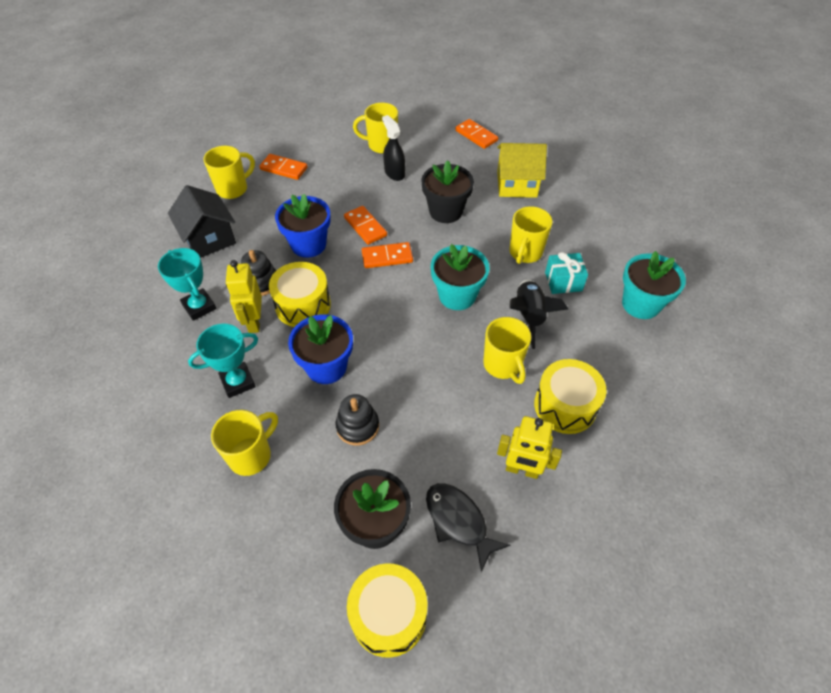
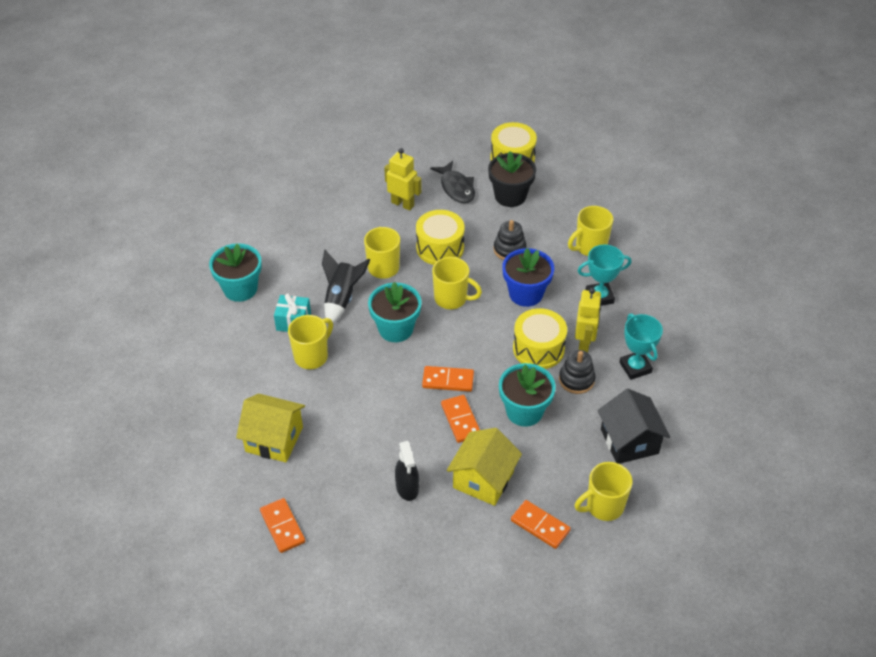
camera: 165 degrees left, 5 degrees down
(308, 245) = (524, 411): blue flower pot -> turquoise flower pot
(334, 189) = (483, 479): none -> yellow house
(381, 145) = (409, 538): yellow mug -> yellow mug (452, 299)
(445, 211) = (369, 420): black flower pot -> none
(565, 406) = (351, 232): yellow drum -> yellow drum (440, 248)

